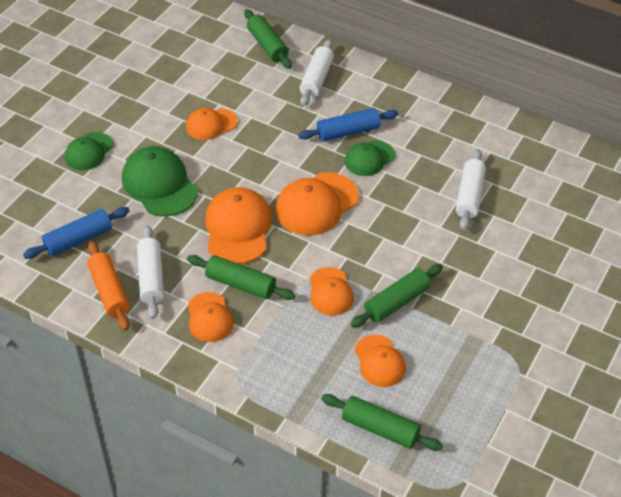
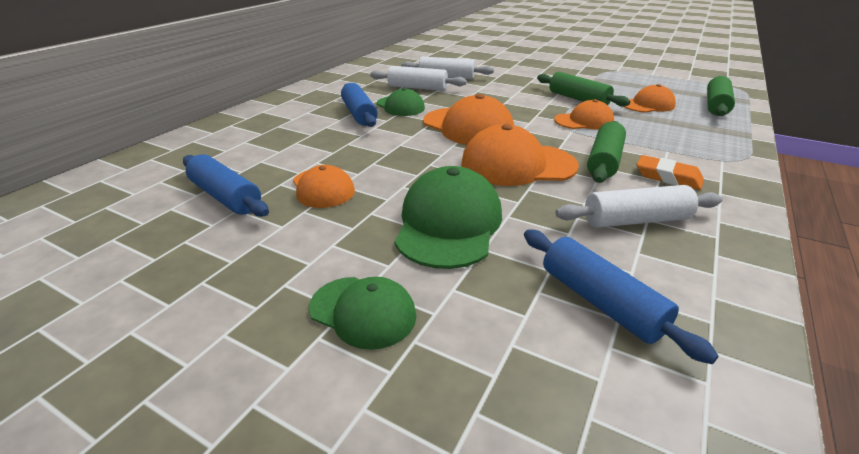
camera: 90 degrees left, 15 degrees down
(109, 291) = (689, 256): orange rolling pin -> none
(159, 184) = (448, 224): green cap -> green cap turned 135 degrees clockwise
(204, 83) = (226, 197): none -> blue rolling pin
(209, 317) = (668, 177): orange cap -> orange eraser
(267, 45) = (175, 154): green rolling pin -> none
(316, 79) = (264, 127): white rolling pin -> white rolling pin (417, 88)

